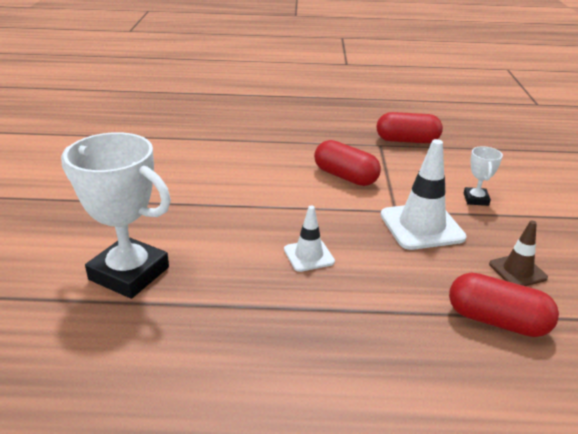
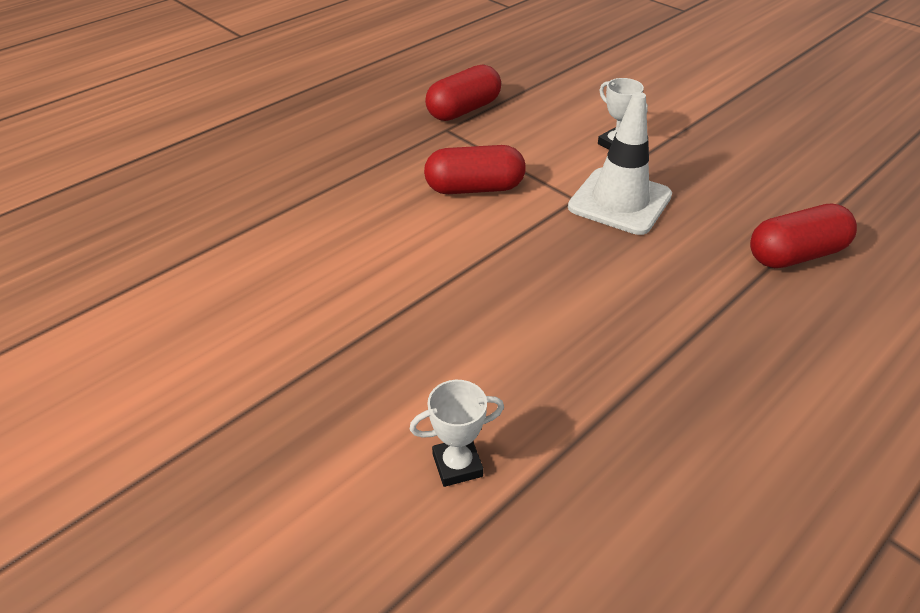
camera: 45 degrees left, 10 degrees up
(129, 273) = (457, 465): white trophy -> white trophy, size x0.47
(308, 255) = (585, 301): white traffic cone -> none
(517, 271) = (742, 198): brown traffic cone -> none

